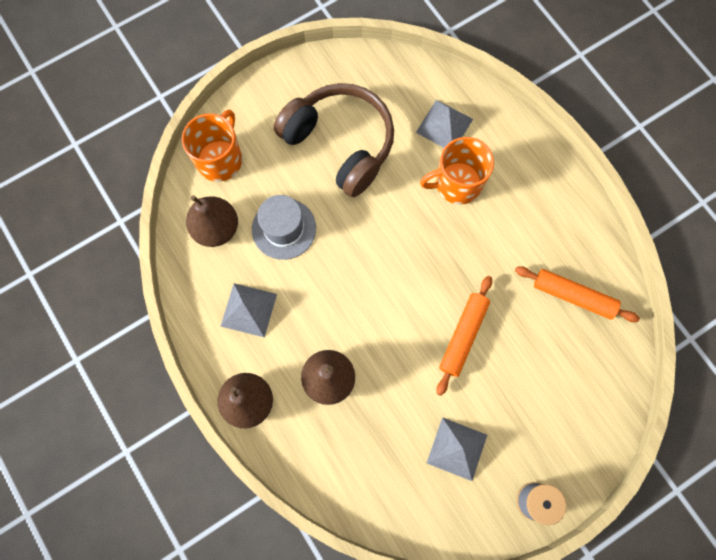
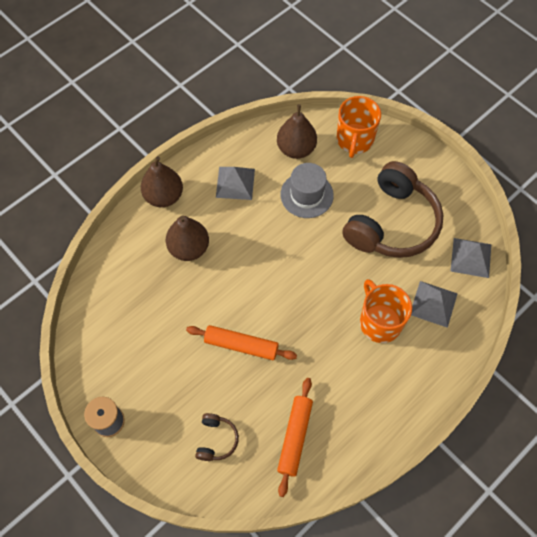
camera: 80 degrees right, 10 degrees down
(220, 159) = (354, 140): orange mug -> orange mug turned 90 degrees clockwise
(457, 448) = (145, 352): grey pyramid -> grey pyramid (471, 257)
(568, 380) = (216, 440): none -> brown headphones

